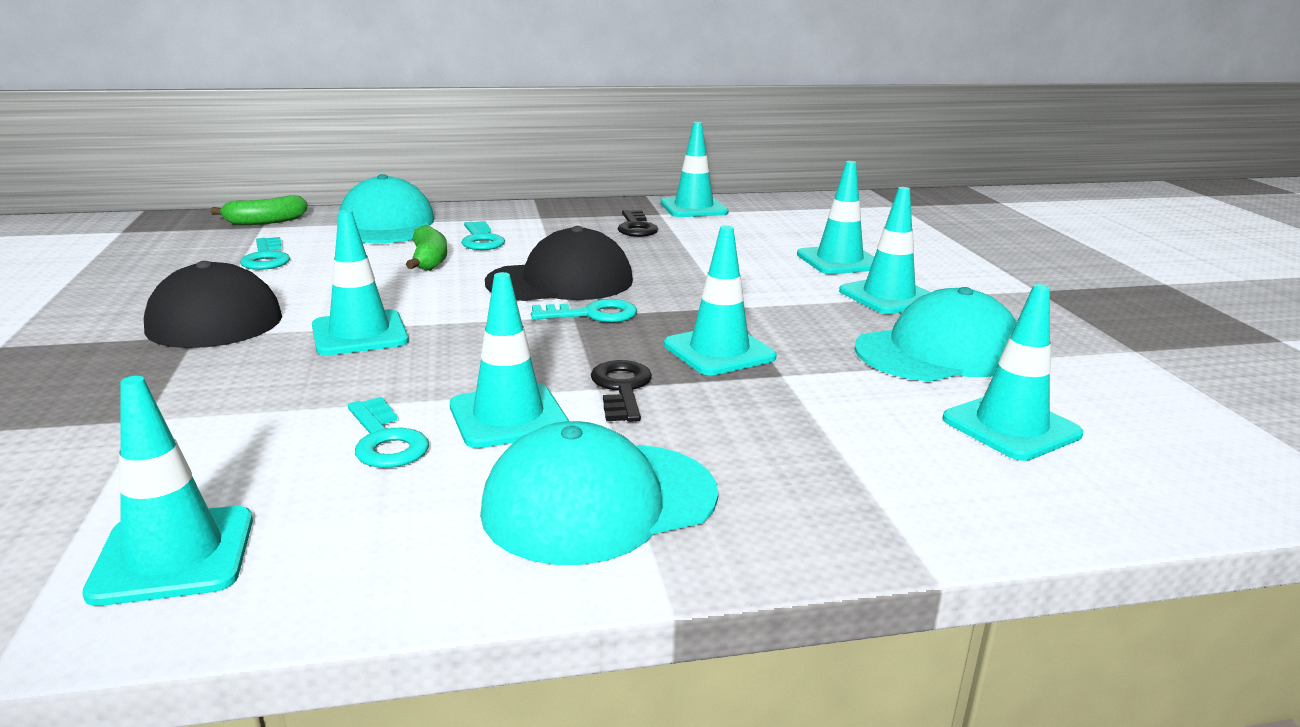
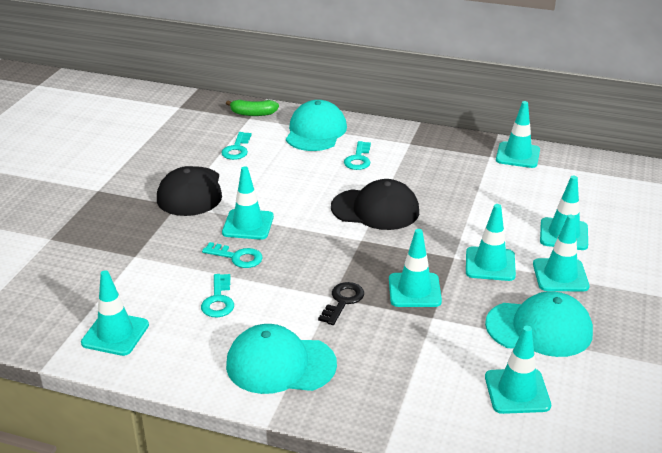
camera: 30 degrees right, 10 degrees up
(429, 260) = (317, 172): green banana -> none
(508, 417) = (278, 303): turquoise traffic cone -> turquoise traffic cone (490, 264)
(592, 314) = (371, 242): turquoise key -> turquoise key (237, 257)
(636, 227) = (461, 168): black key -> none

